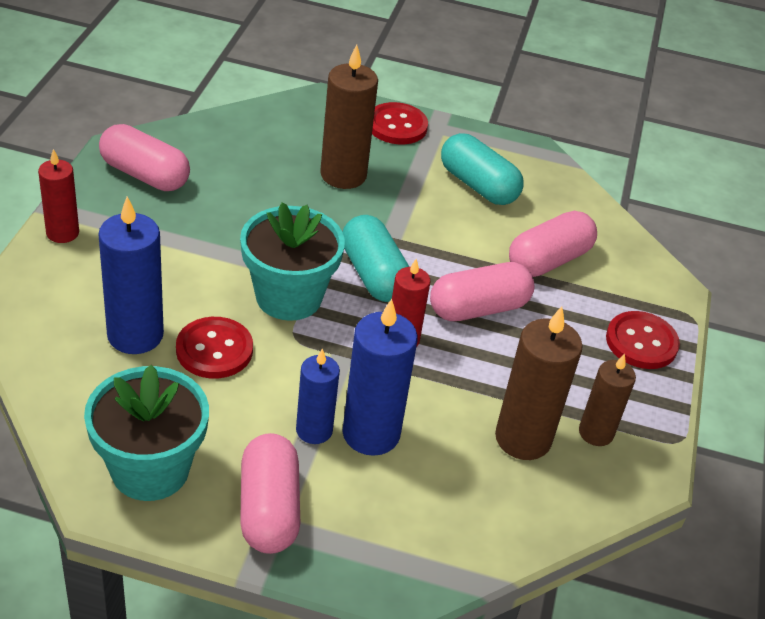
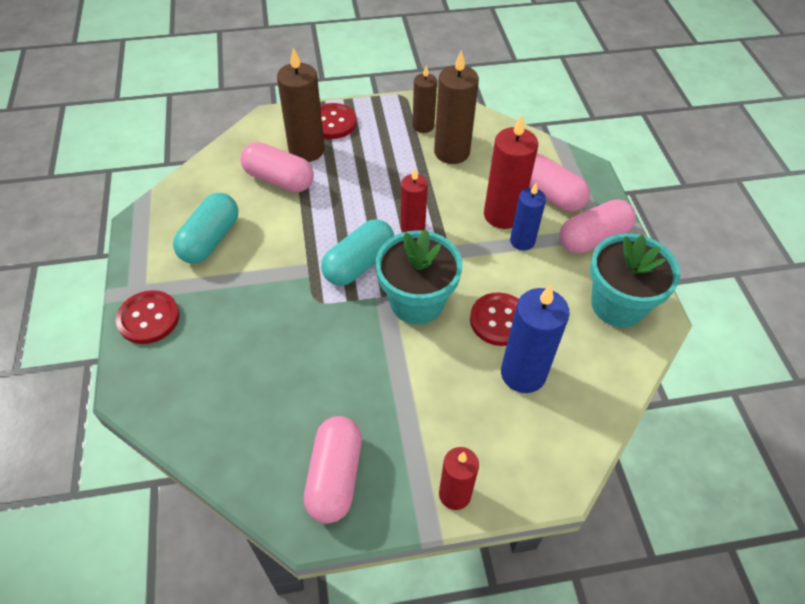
camera: 110 degrees left, 10 degrees up
(343, 175) = (246, 328): brown candle -> brown candle (306, 150)
(371, 433) = (502, 215): blue candle -> red candle
(478, 308) = (354, 200): pink capsule -> pink capsule (549, 194)

